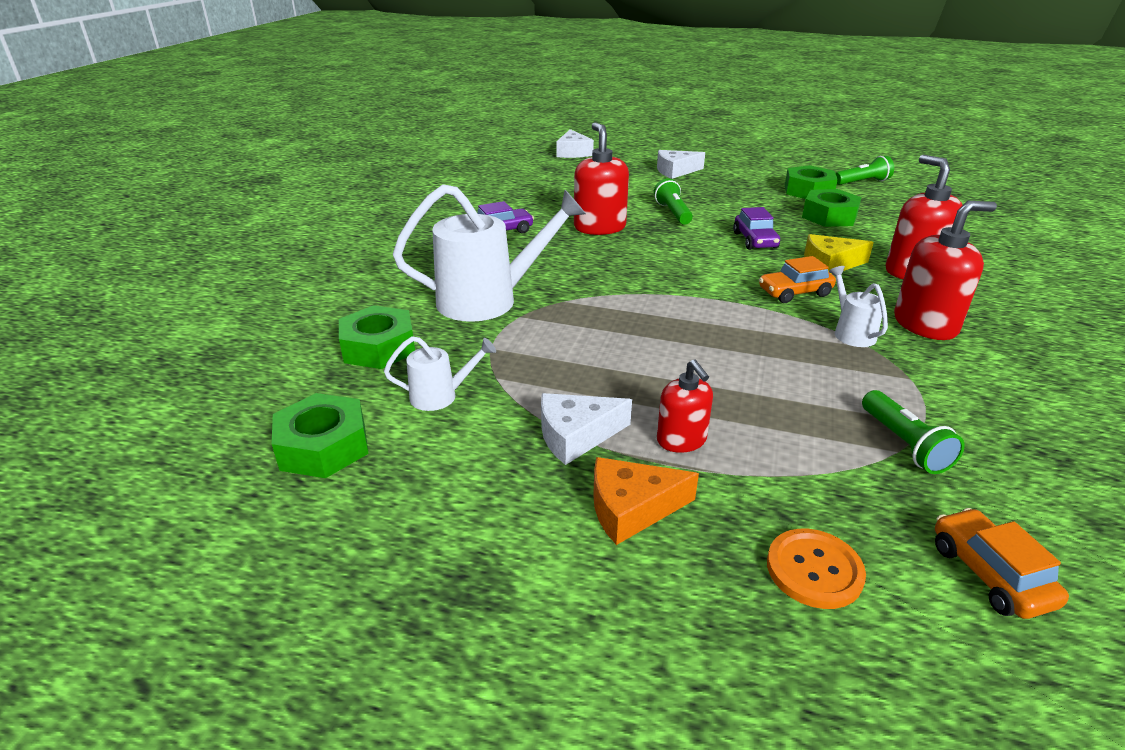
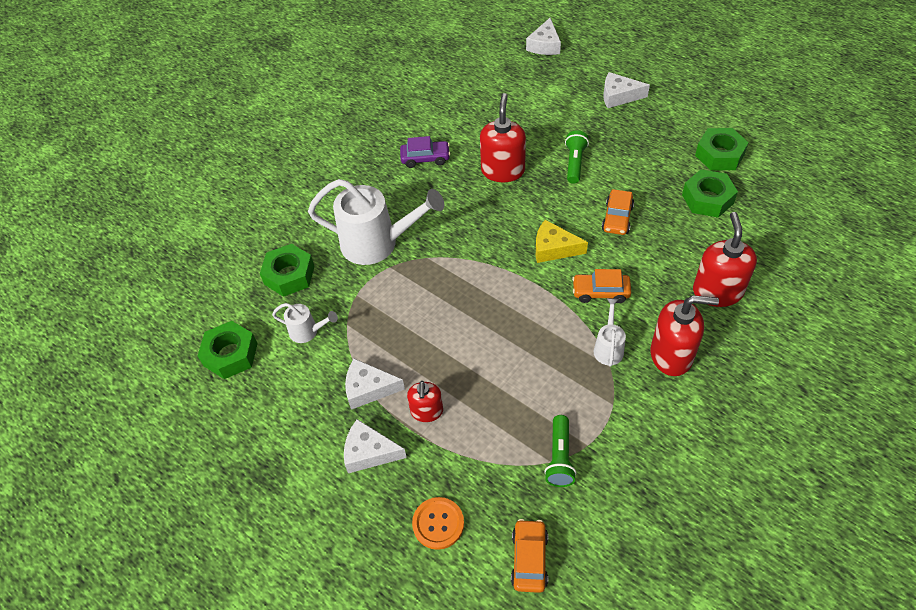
camera: 25 degrees right, 20 degrees up
(631, 508) = (369, 452): orange cheese -> white cheese
(755, 240) = (617, 218): purple car -> orange car
(830, 264) = (656, 265): yellow cheese -> yellow cheese (554, 248)
(862, 182) = (783, 151): green flashlight -> none

